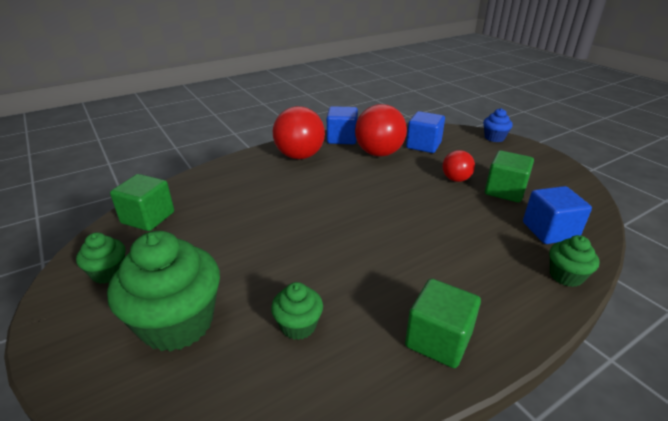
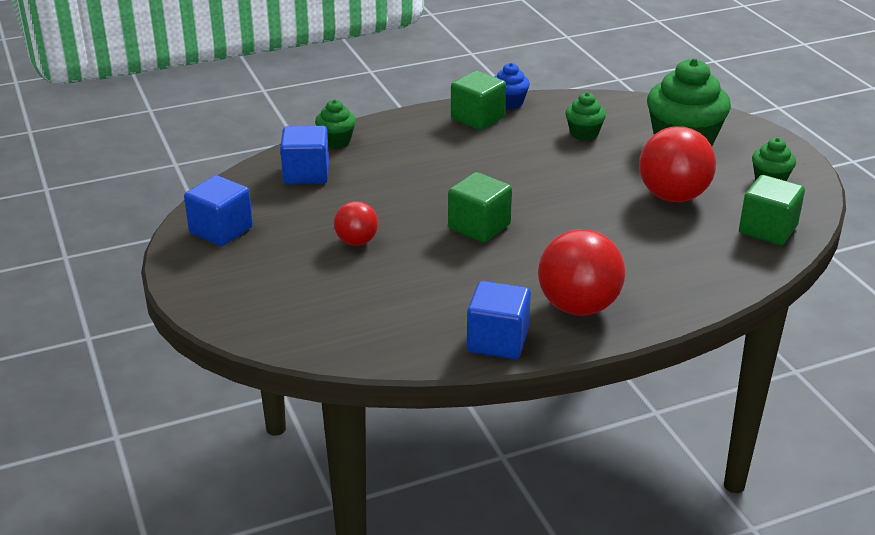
camera: 170 degrees left, 0 degrees up
(379, 153) = (444, 298): red ball -> red ball (673, 196)
(423, 145) = (359, 308): blue cube -> blue cube (221, 230)
(494, 138) = (221, 312): blue cupcake -> blue cupcake (509, 103)
(505, 191) = (307, 219): green cube -> green cube (479, 227)

